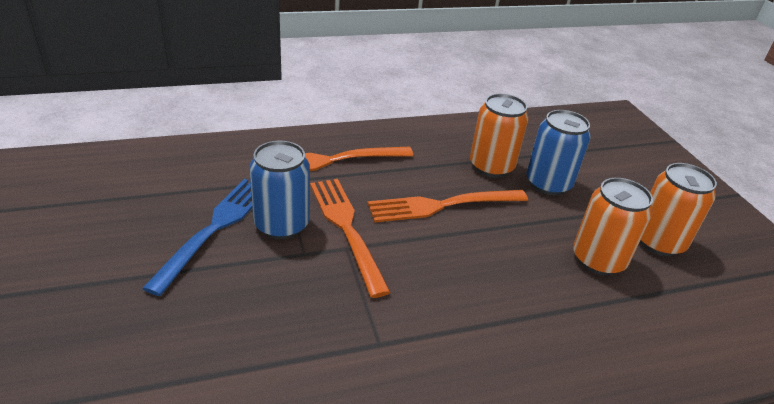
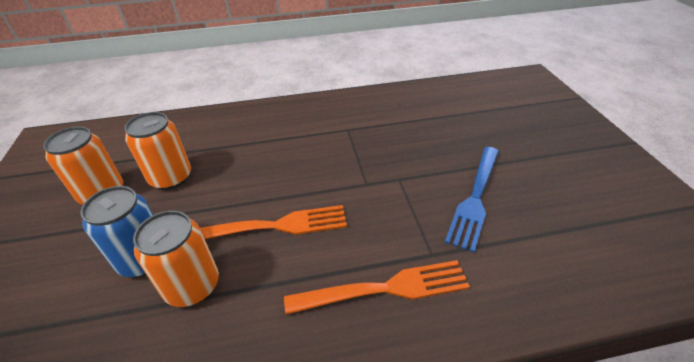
camera: 170 degrees left, 5 degrees up
(281, 224) = (422, 202): blue can -> none
(346, 228) = (367, 200): orange fork -> none

